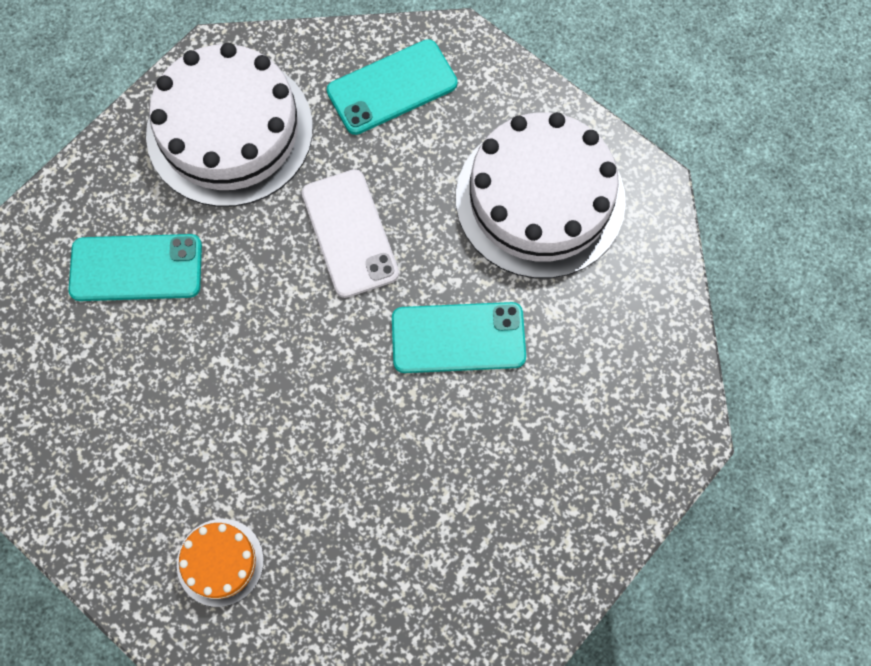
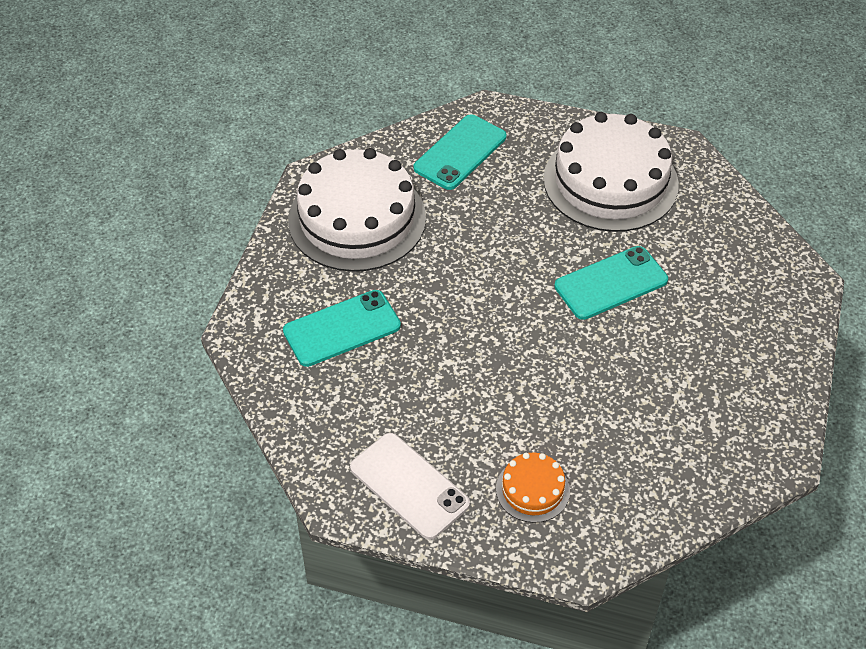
camera: 25 degrees left, 20 degrees down
(349, 233) = (489, 249): white phone -> white phone (409, 486)

